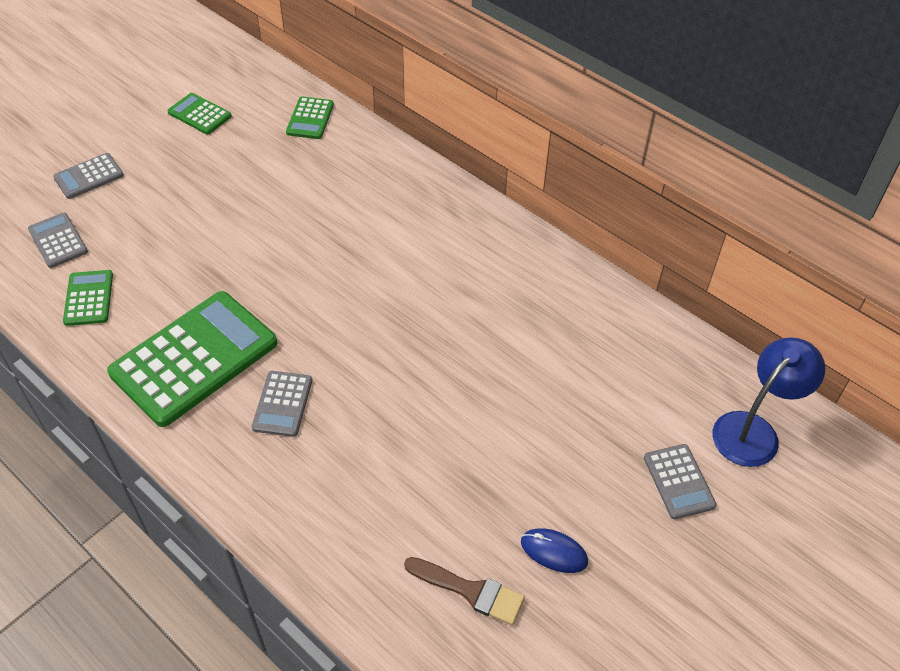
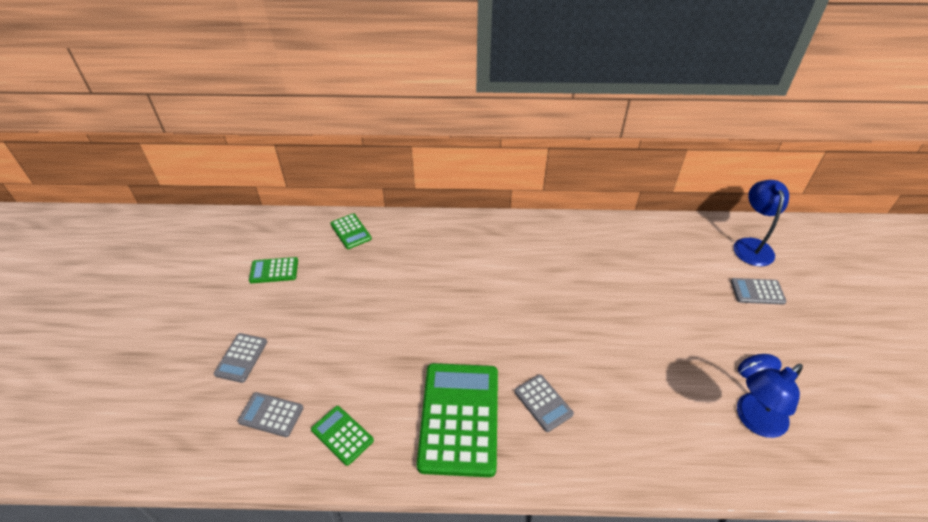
camera: 40 degrees left, 5 degrees down
(470, 591) = (754, 420): brown brush -> blue lamp
(678, 481) = (757, 291): grey calculator -> grey calculator turned 150 degrees clockwise

